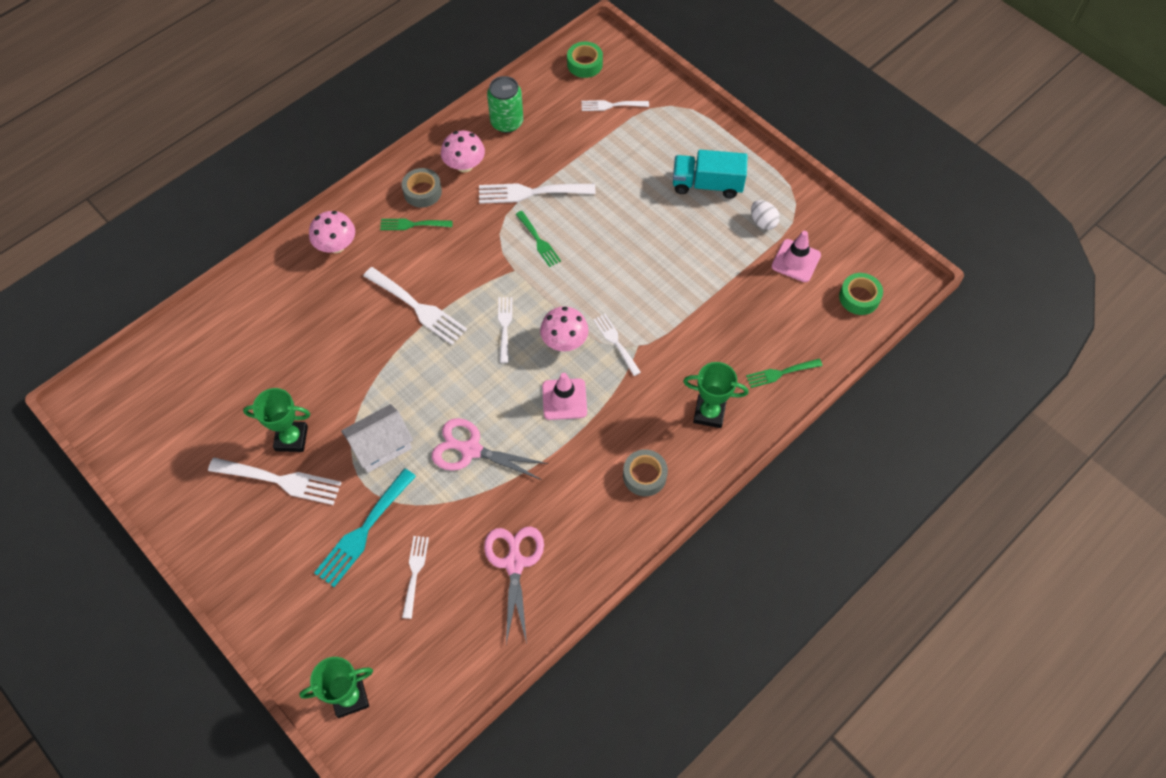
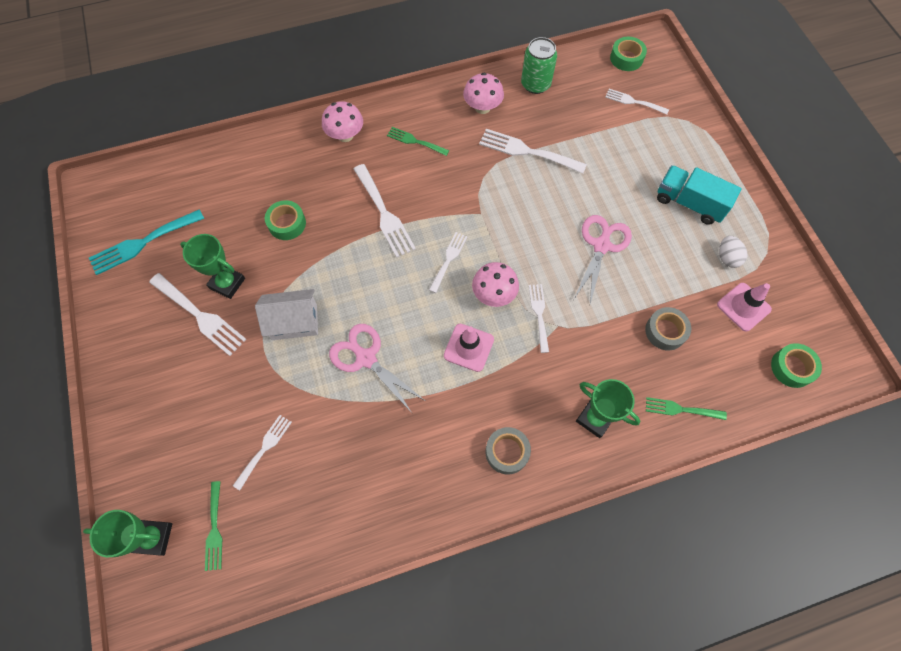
camera: 25 degrees right, 5 degrees up
(322, 356) = (287, 223): none -> green tape
(363, 531) = (242, 391): turquoise fork -> turquoise fork (143, 243)
(422, 192) = (437, 117): grey tape -> grey tape (665, 331)
(514, 563) = (352, 481): pink scissors -> pink scissors (601, 245)
(539, 241) = (514, 196): green fork -> green fork (214, 529)

